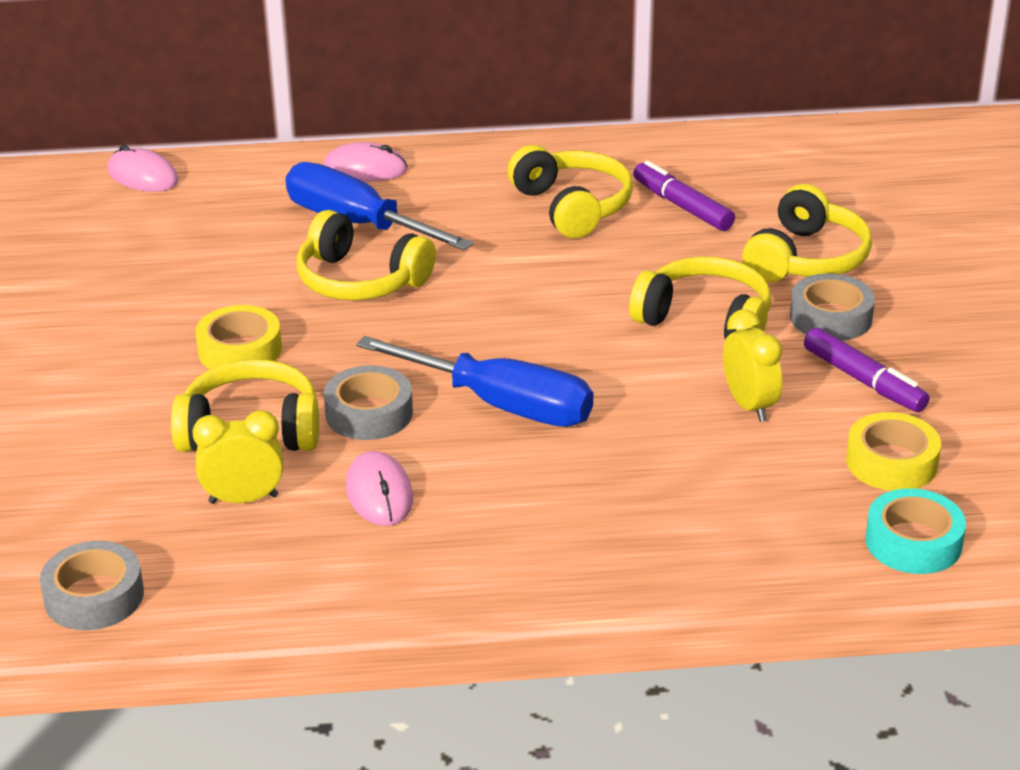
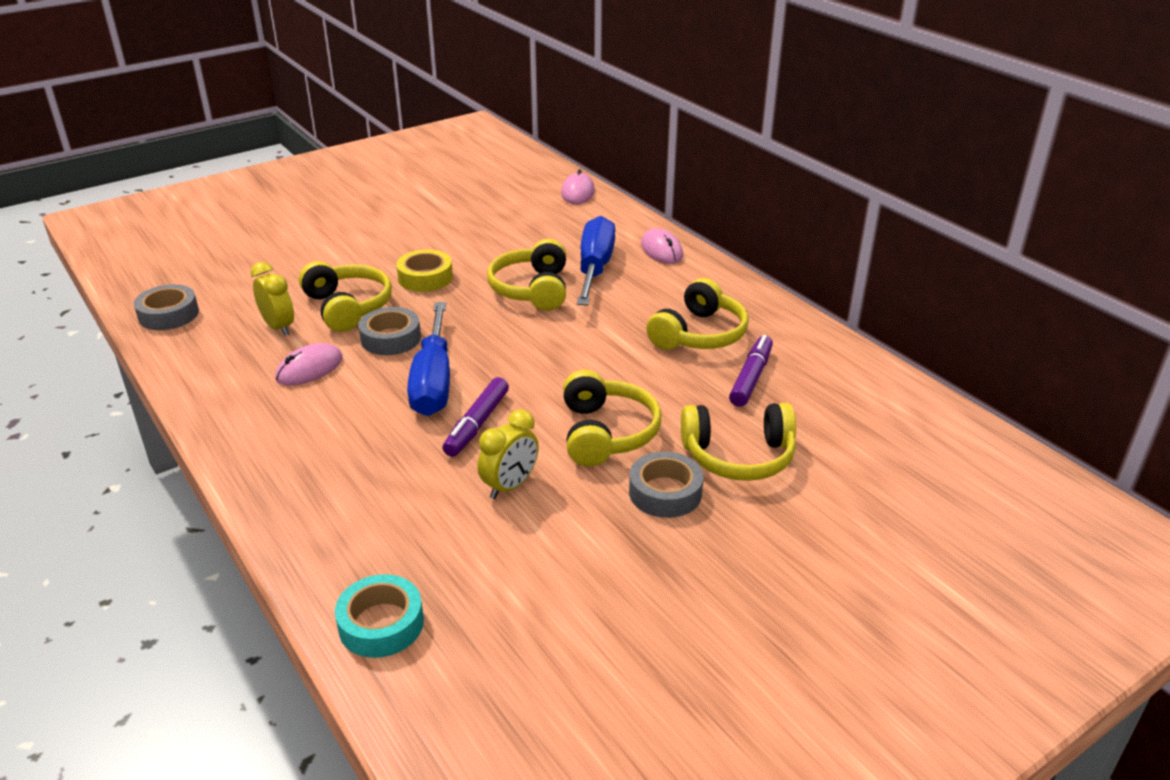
camera: 60 degrees right, 0 degrees up
(864, 381) = (588, 535): purple marker -> purple marker (477, 424)
(891, 462) = (484, 582): yellow tape -> none

